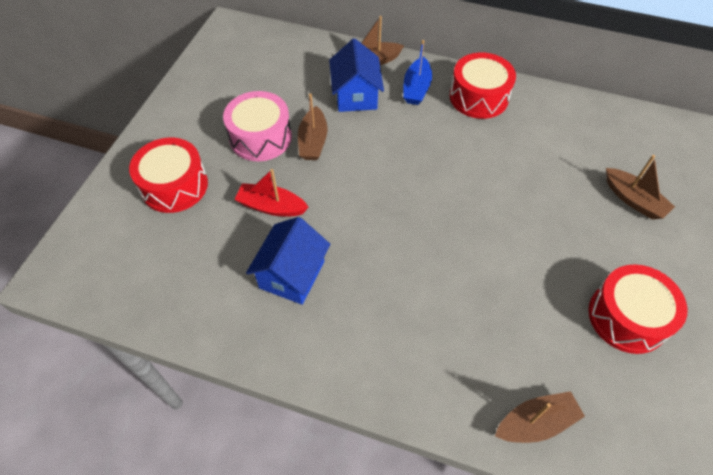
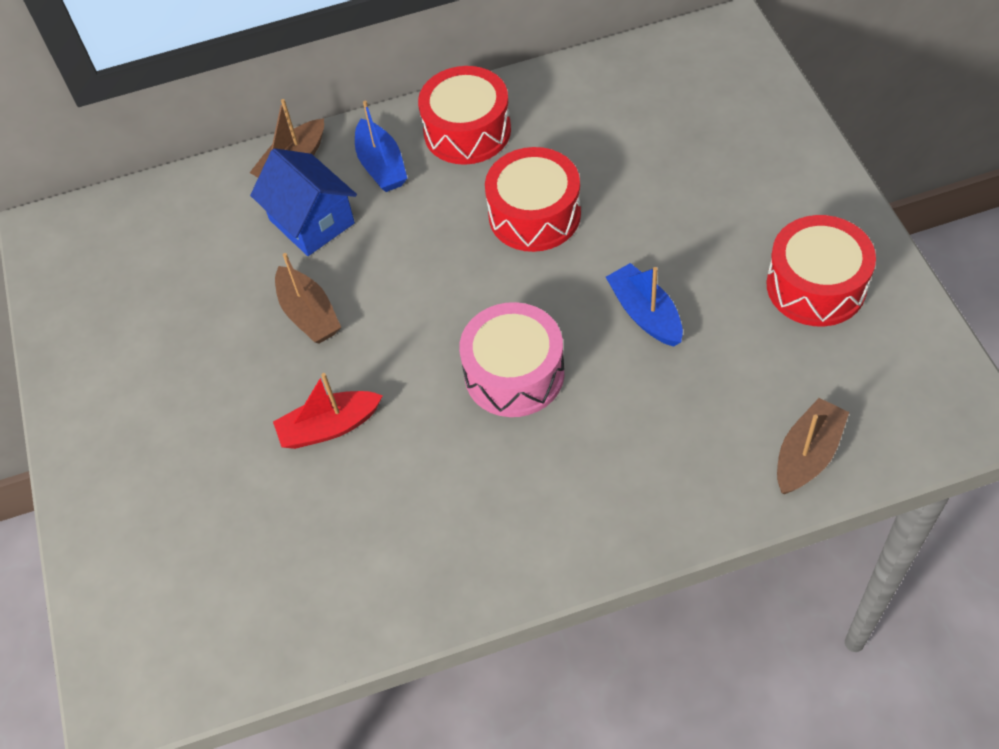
camera: 30 degrees left, 0 degrees up
(174, 185) = (177, 485): red drum -> red drum (534, 215)
(260, 137) = (235, 352): pink drum -> pink drum (514, 373)
(292, 274) = (426, 486): blue house -> none
(499, 261) = (645, 314): none -> blue boat
(633, 200) = (731, 151): brown boat -> none

